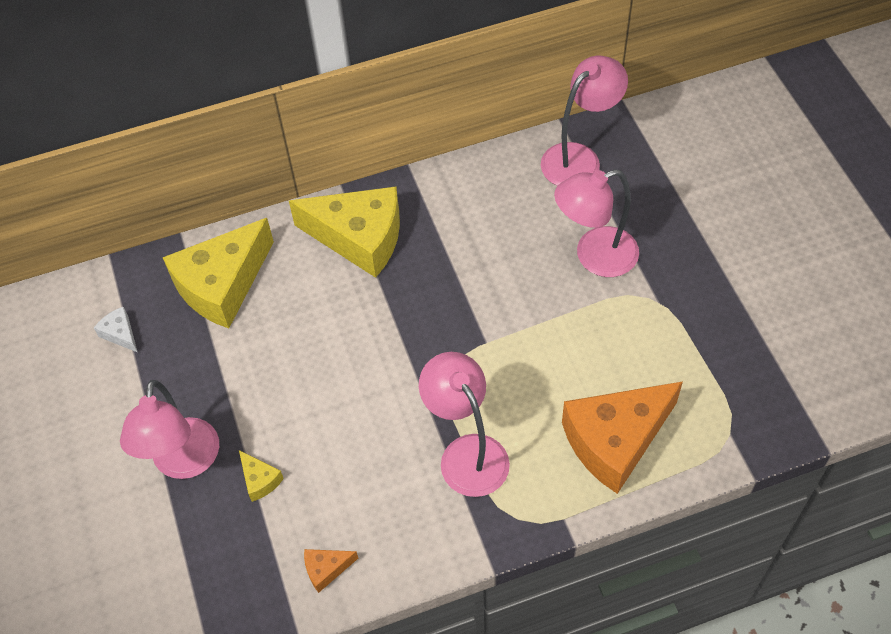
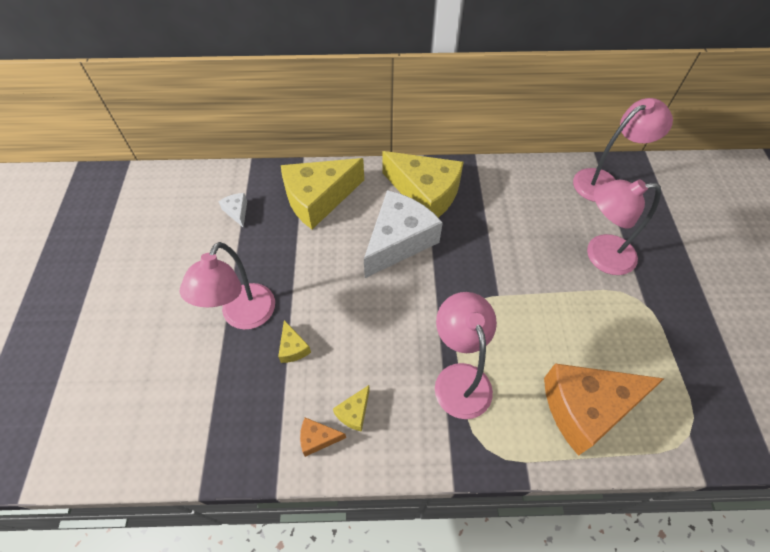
camera: 15 degrees right, 0 degrees up
(345, 310) = (399, 241): none -> white cheese
(358, 528) = (354, 412): none -> yellow cheese

